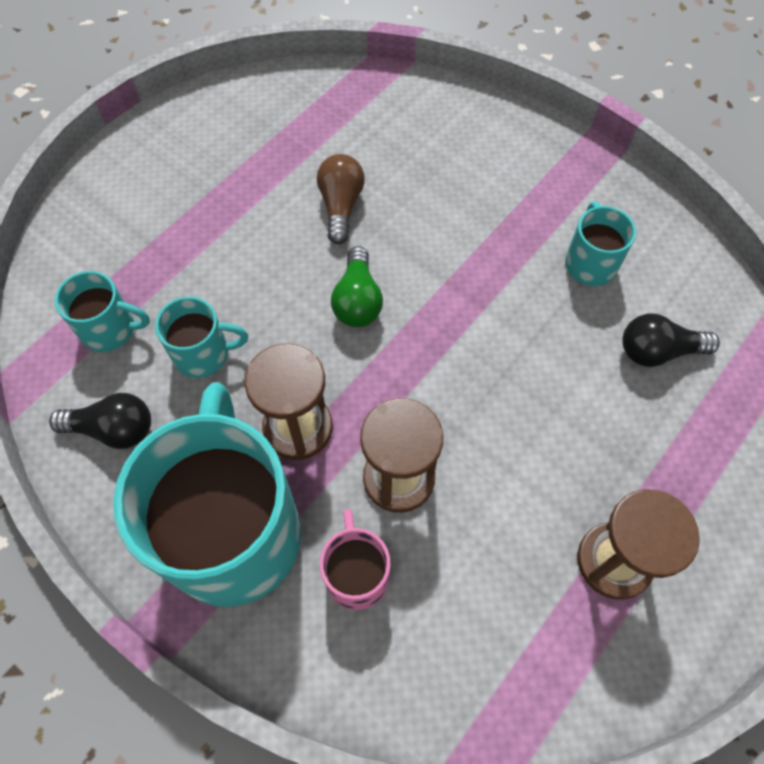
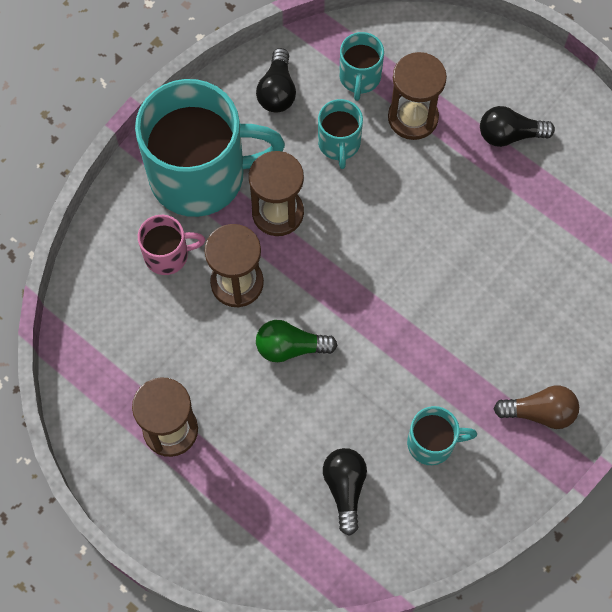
camera: 90 degrees right, 5 degrees up
(176, 272) = (413, 118): none -> brown hourglass
(212, 178) = (509, 135): none -> black light bulb
(341, 206) = (484, 238): brown light bulb -> brown light bulb (539, 412)
(357, 300) = (389, 253): green light bulb -> green light bulb (290, 347)

